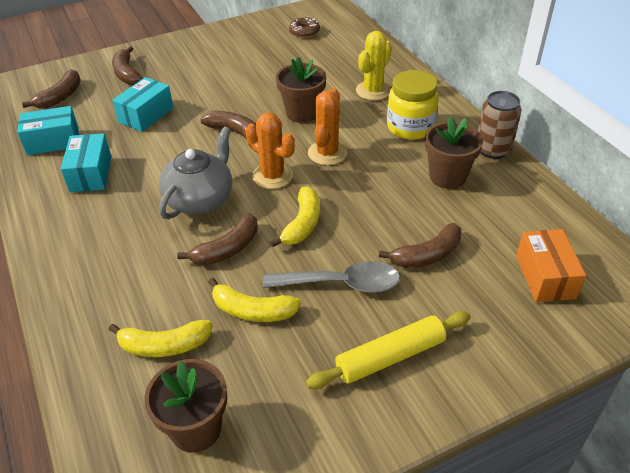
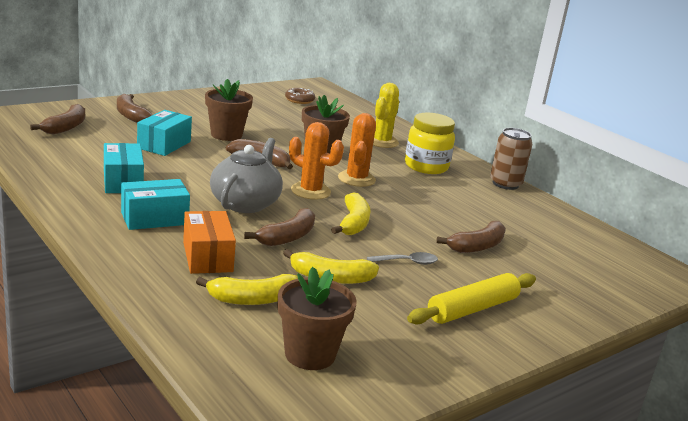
camera: 15 degrees left, 20 degrees down
(53, 141) = (71, 157): turquoise box -> turquoise box (154, 218)
(341, 284) = (407, 262): grey spoon -> grey spoon, size x0.55
(447, 177) = (473, 199): brown flower pot -> brown flower pot (226, 135)
(545, 277) = (584, 262): orange box -> orange box (207, 257)

